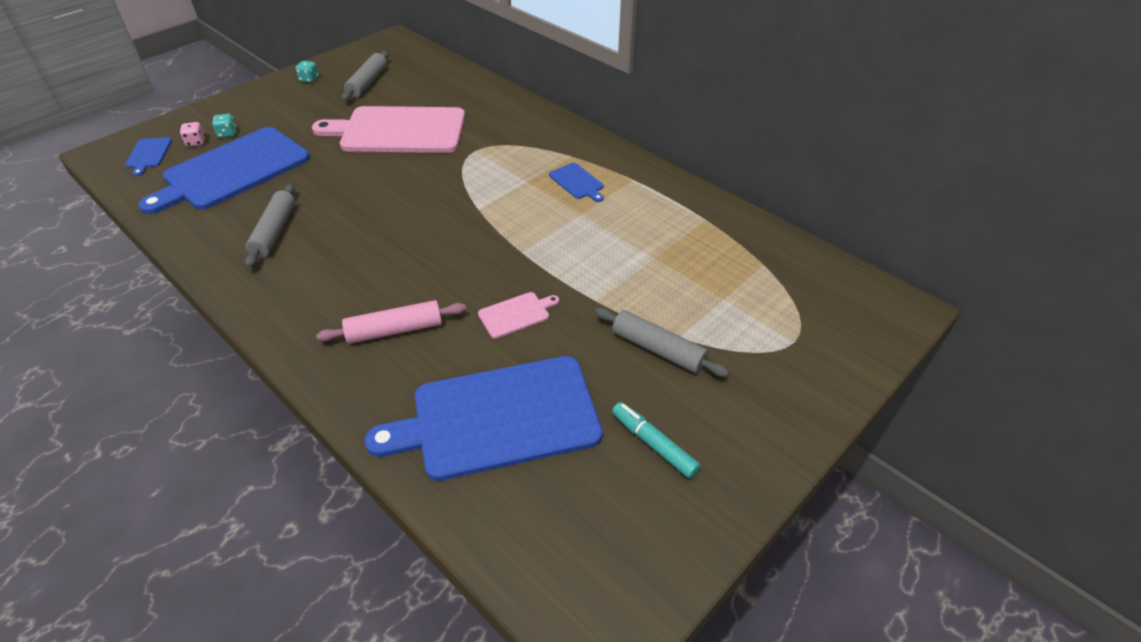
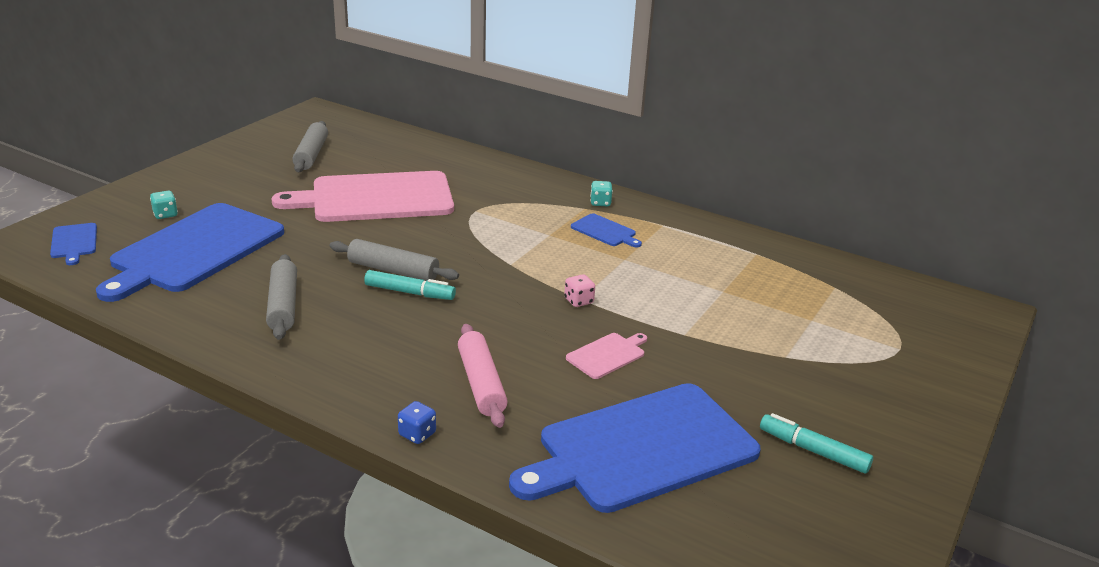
camera: 15 degrees left, 15 degrees down
(196, 142) = (129, 226): pink dice -> pink dice (578, 301)
(309, 79) = (237, 155): turquoise dice -> turquoise dice (600, 203)
(318, 375) = (417, 434): none -> blue dice
(380, 230) = (410, 292): none -> turquoise marker
(395, 330) = (481, 383): pink rolling pin -> pink rolling pin turned 75 degrees counterclockwise
(658, 349) = (772, 370): grey rolling pin -> grey rolling pin (393, 270)

